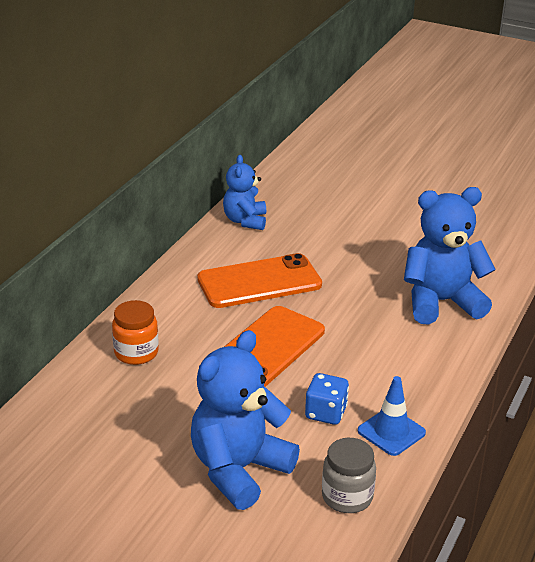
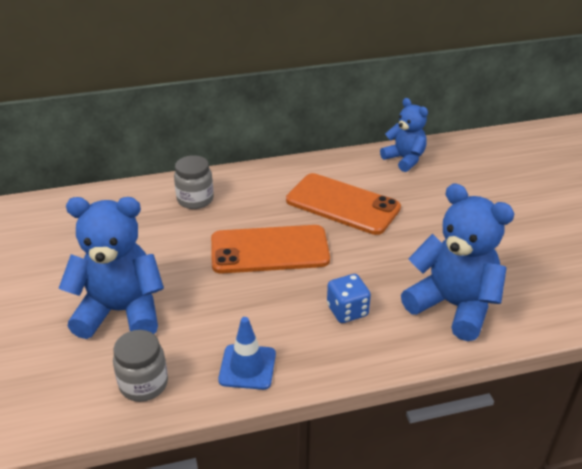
camera: 50 degrees right, 5 degrees up
(136, 353) = (195, 199): orange jar -> grey jar
(245, 221) = (404, 159): blue teddy bear -> blue teddy bear turned 90 degrees clockwise
(326, 413) = (230, 319): blue dice -> blue dice (347, 311)

